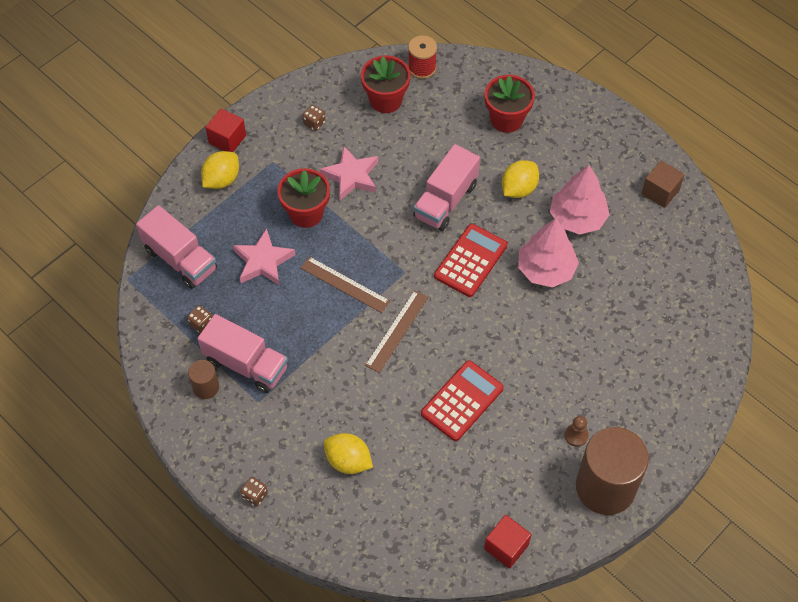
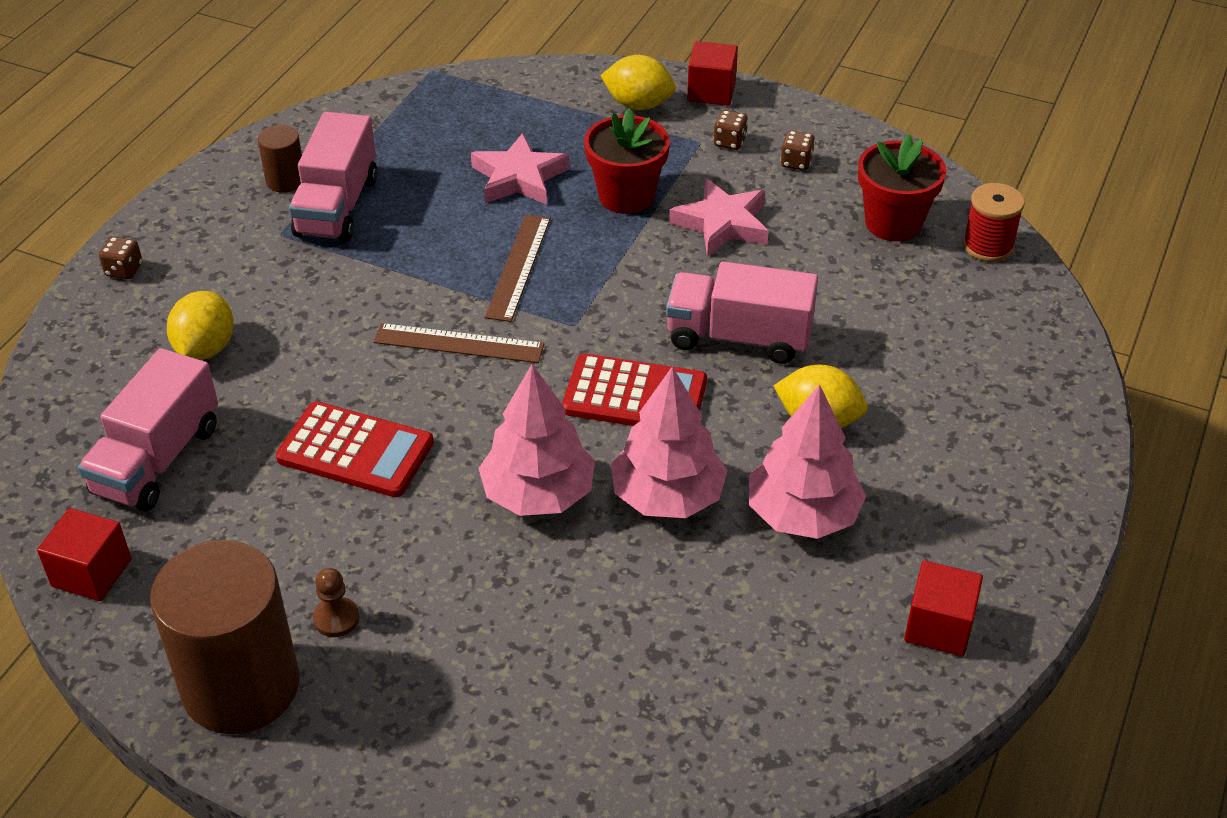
camera: 70 degrees right, 15 degrees down
(180, 259) = (484, 104): pink truck -> pink truck (157, 460)
(201, 324) = (387, 150): brown dice -> brown dice (729, 142)
(506, 119) = (956, 371): red flower pot -> none
(524, 324) = (538, 494): none -> pink tree
(660, 192) = (939, 626): brown cube -> red cube

